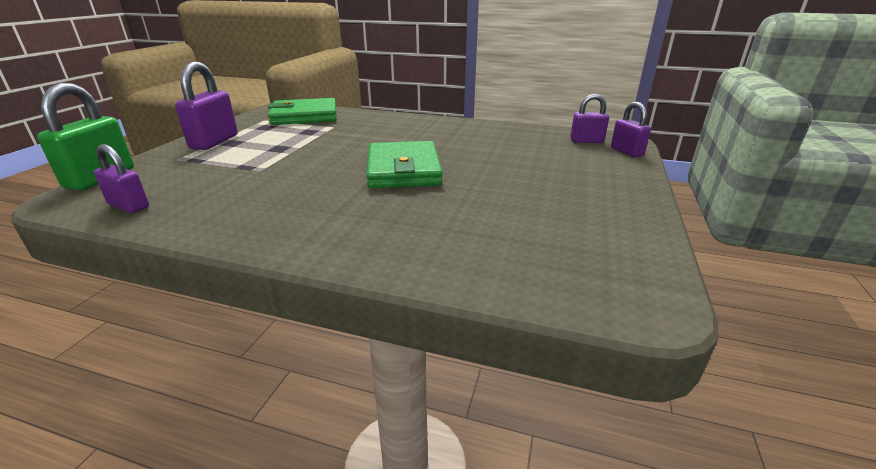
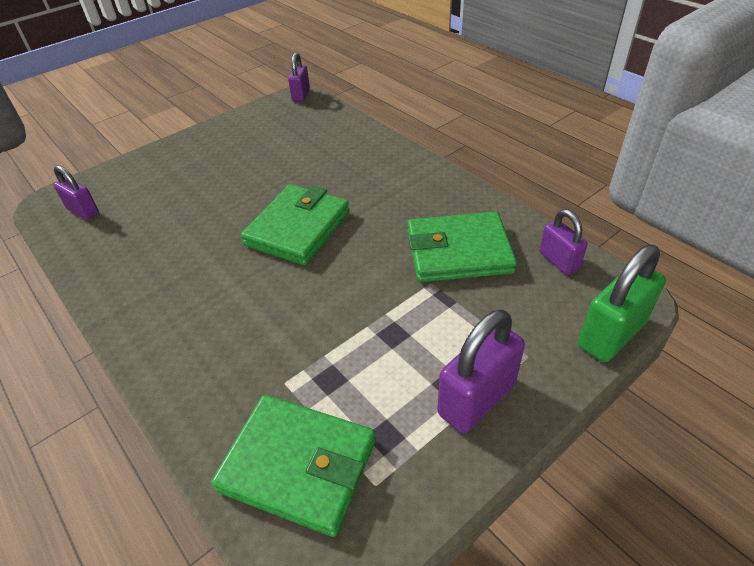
camera: 145 degrees left, 15 degrees up
(239, 190) = (458, 251): none -> green wallet
(626, 151) = (90, 183): purple padlock -> purple padlock (301, 95)

